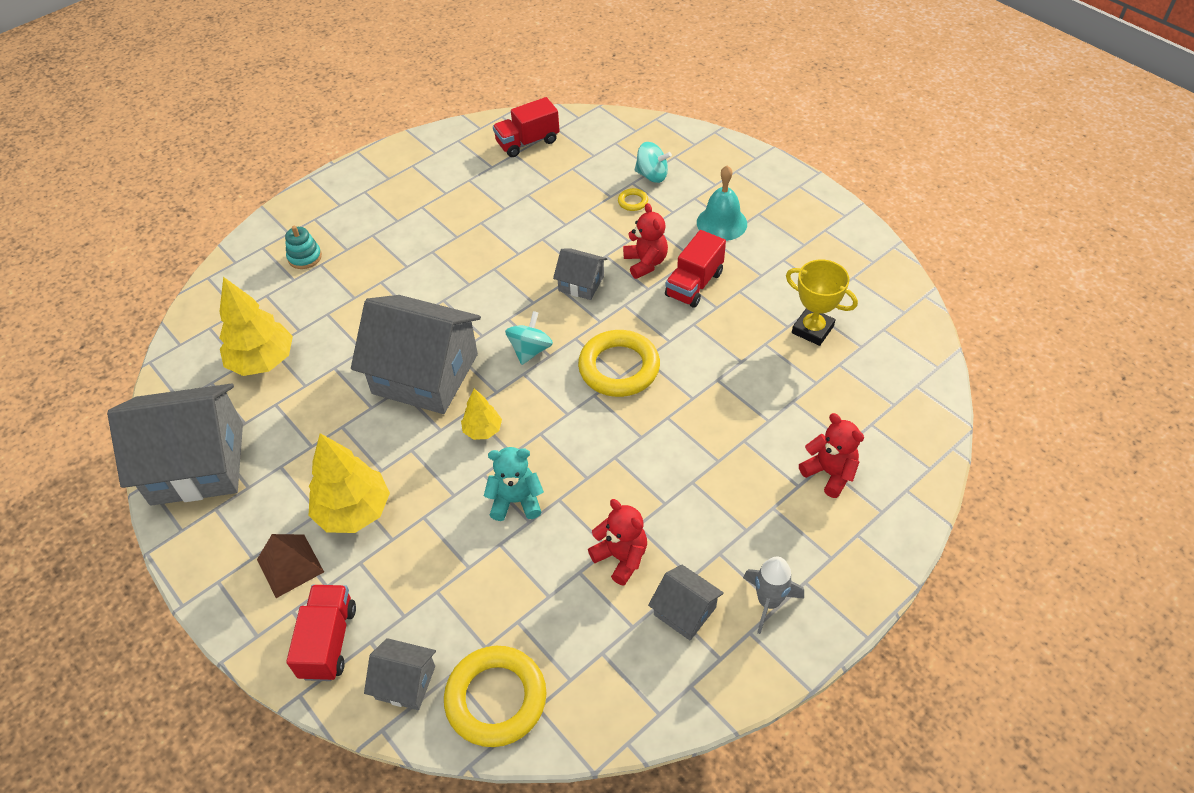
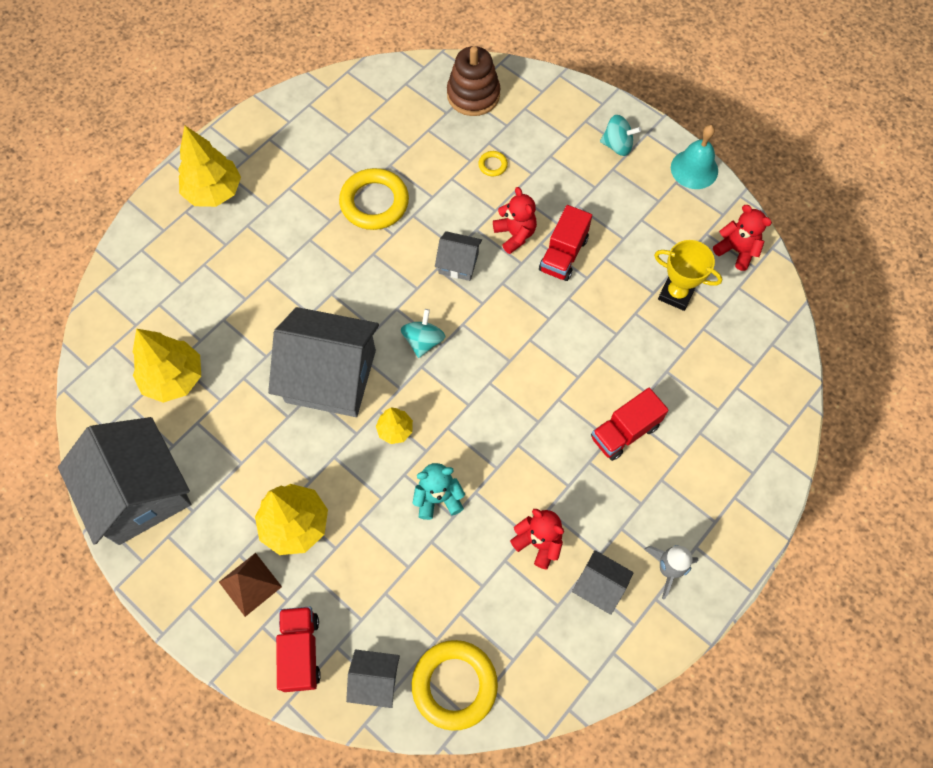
camera: 10 degrees left, 15 degrees up
(197, 463) = (139, 492): grey house -> grey house turned 75 degrees clockwise
(305, 257) = (186, 257): turquoise stacking toy -> none
(347, 204) = (214, 192): none -> yellow tree
(527, 142) = (379, 102): red truck -> red truck (624, 432)
(619, 368) = (507, 352): yellow ring -> yellow ring (374, 202)
(623, 142) = (473, 95): none -> brown stacking toy
(652, 175) = (506, 132): turquoise spinning top -> turquoise spinning top (617, 145)
(721, 223) = (580, 183): turquoise bell -> turquoise bell (694, 169)
(829, 473) = (706, 440): red teddy bear -> red teddy bear (736, 250)

